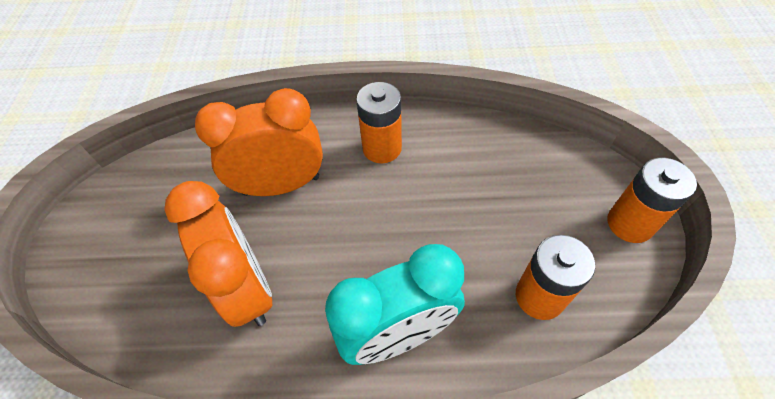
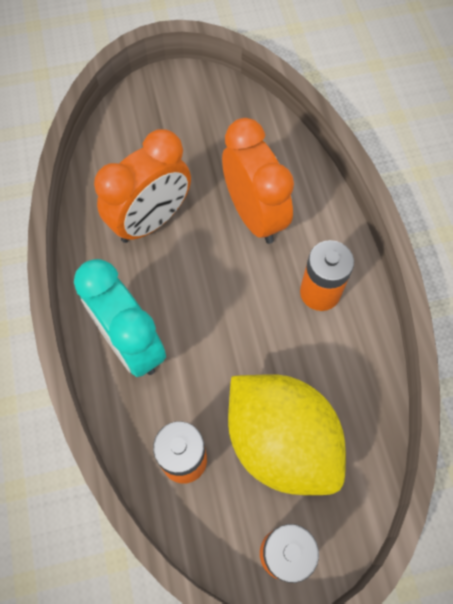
camera: 75 degrees right, 10 degrees up
(524, 206) = (281, 442): none -> yellow lemon

